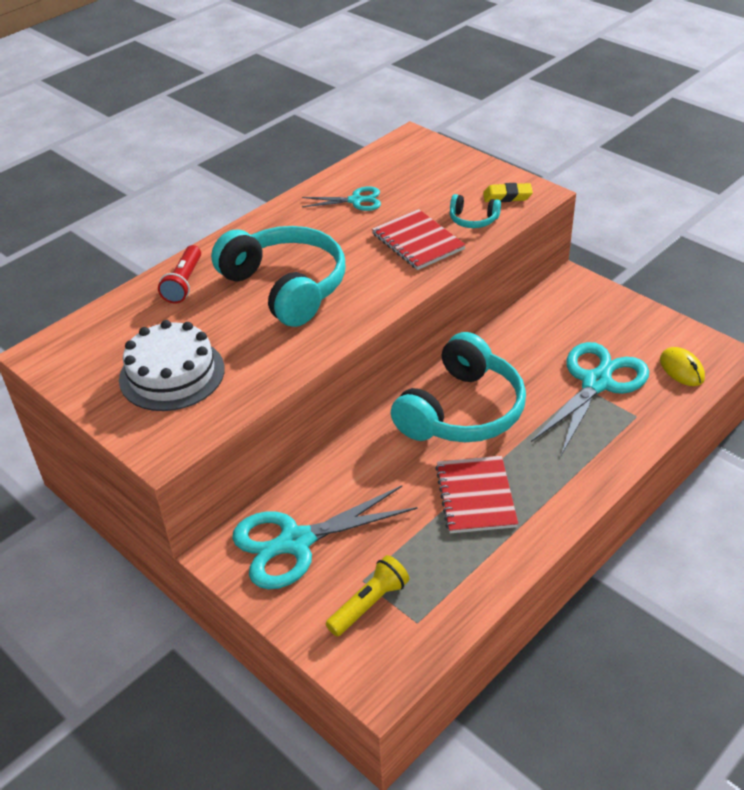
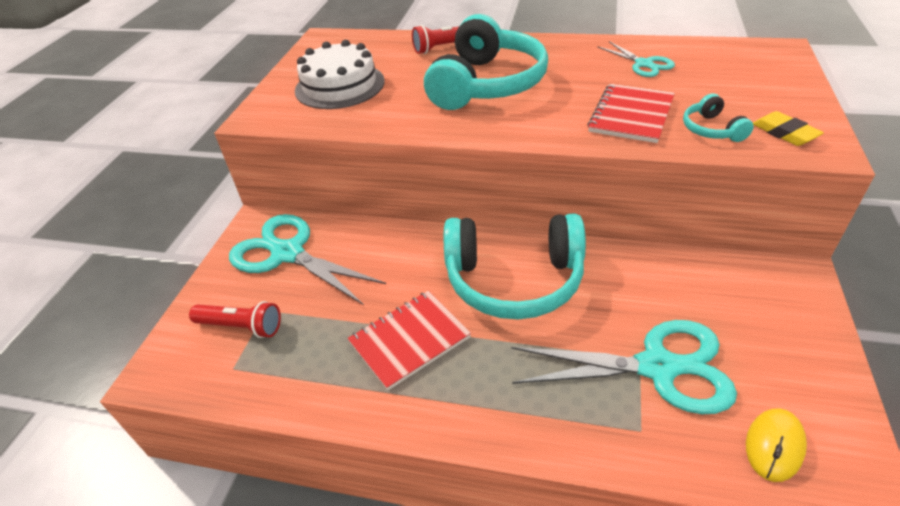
camera: 60 degrees right, 0 degrees up
(369, 604) = (241, 326): yellow flashlight -> red flashlight

